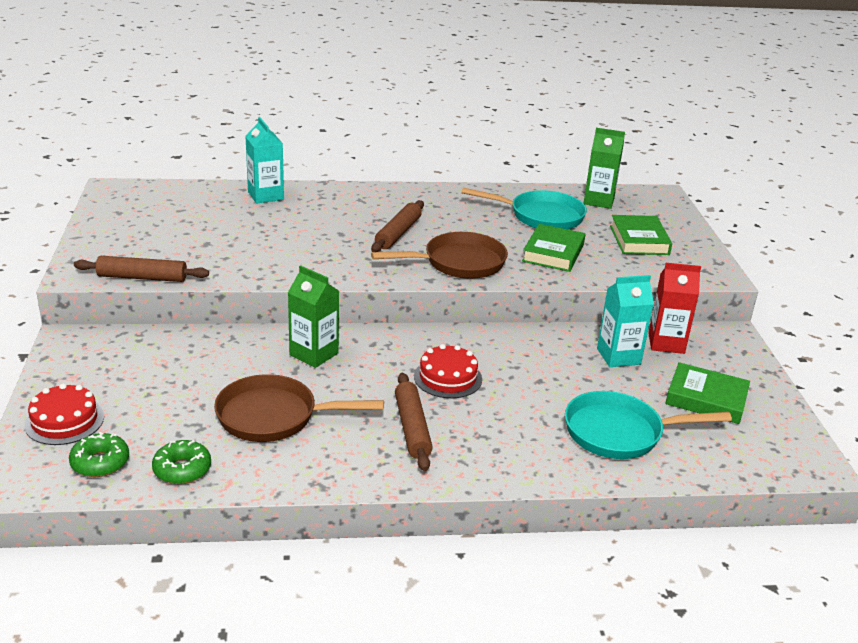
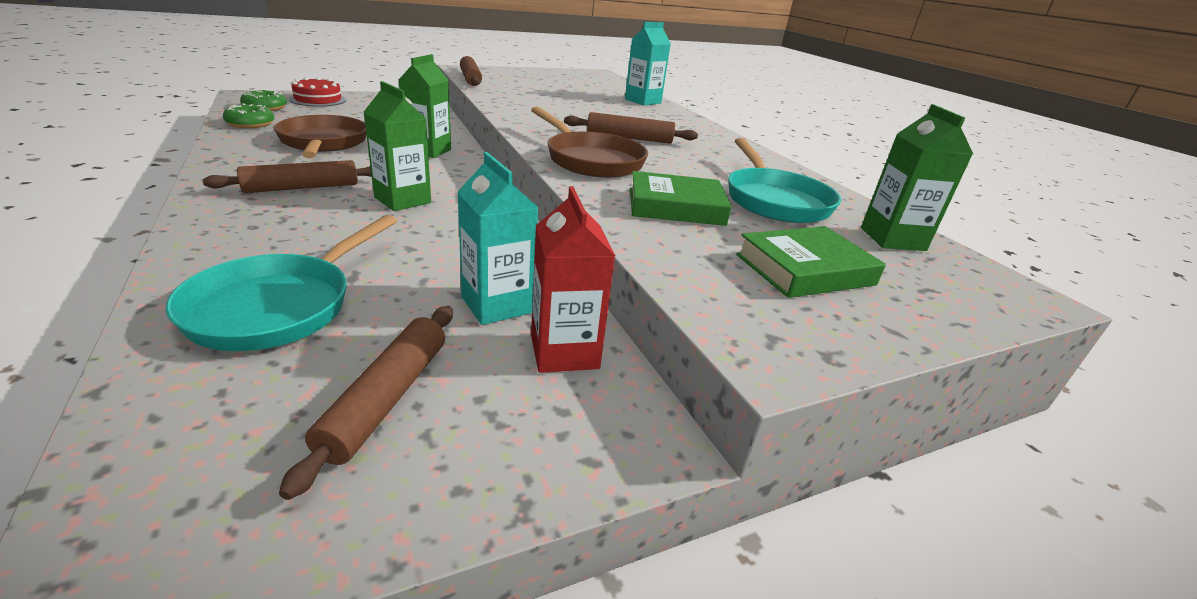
camera: 70 degrees right, 0 degrees up
(448, 377) = (402, 200): red cake -> green carton
(619, 433) = (279, 306): turquoise pan -> turquoise pan turned 135 degrees counterclockwise
(706, 399) = (387, 398): green book -> brown rolling pin

